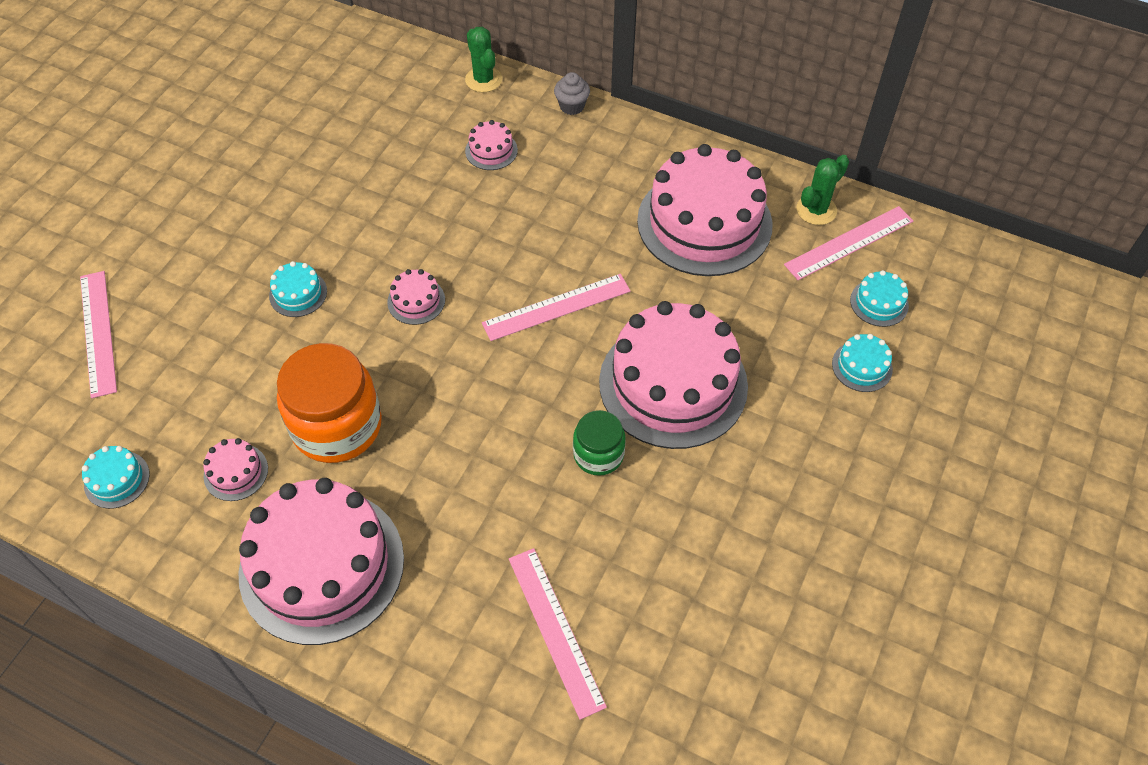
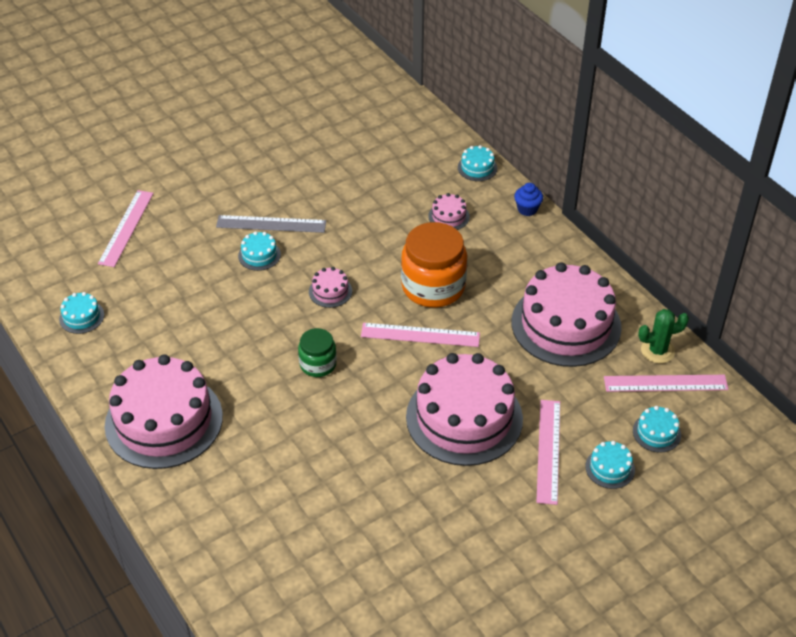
camera: 30 degrees right, 10 degrees down
(236, 472) = (151, 344): pink cake -> none
(286, 248) = (271, 224): none -> grey ruler
(337, 426) = (228, 344): orange jar -> orange jar (433, 286)
(483, 80) = (477, 168): green cactus -> turquoise cake
(555, 630) = (277, 527): pink ruler -> pink ruler (548, 451)
(572, 106) = (527, 209): grey cupcake -> blue cupcake
(598, 454) = (381, 438): green jar -> green jar (318, 364)

